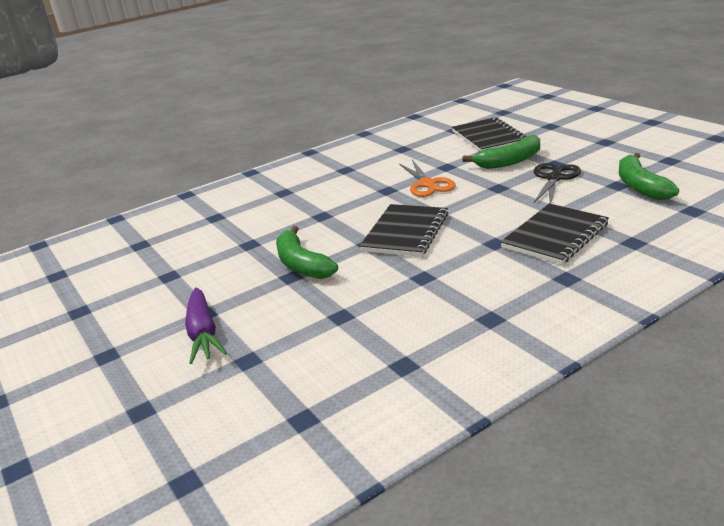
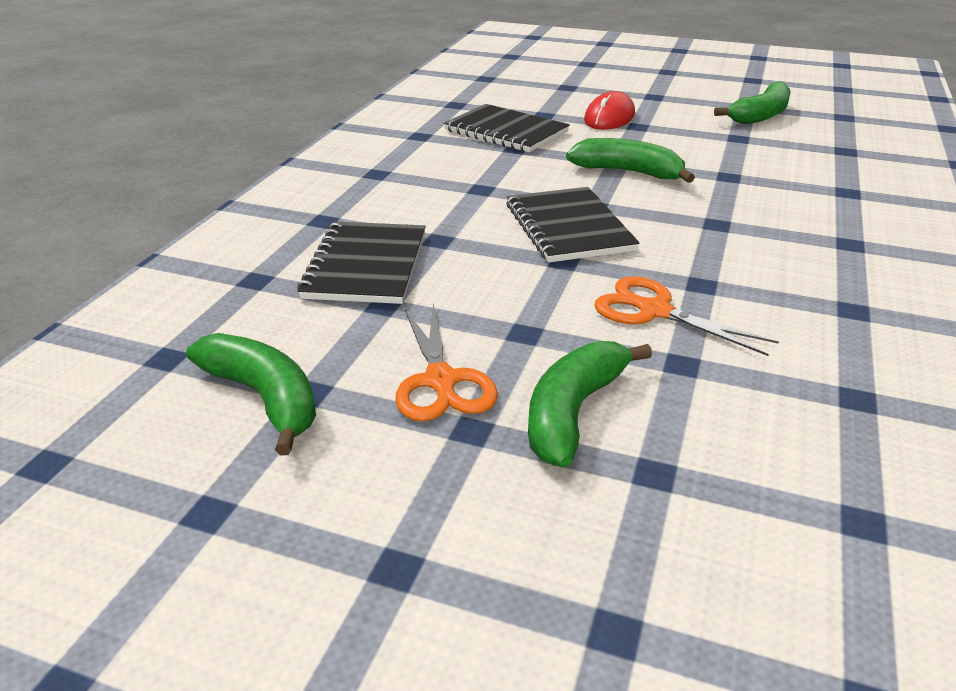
camera: 140 degrees right, 5 degrees up
(98, 296) = (760, 115): none -> green banana
(203, 333) = (609, 117): purple carrot -> red mouse
(489, 137) = (724, 504): black notebook -> black notebook (506, 131)
(554, 178) = (441, 381): black scissors -> orange scissors

